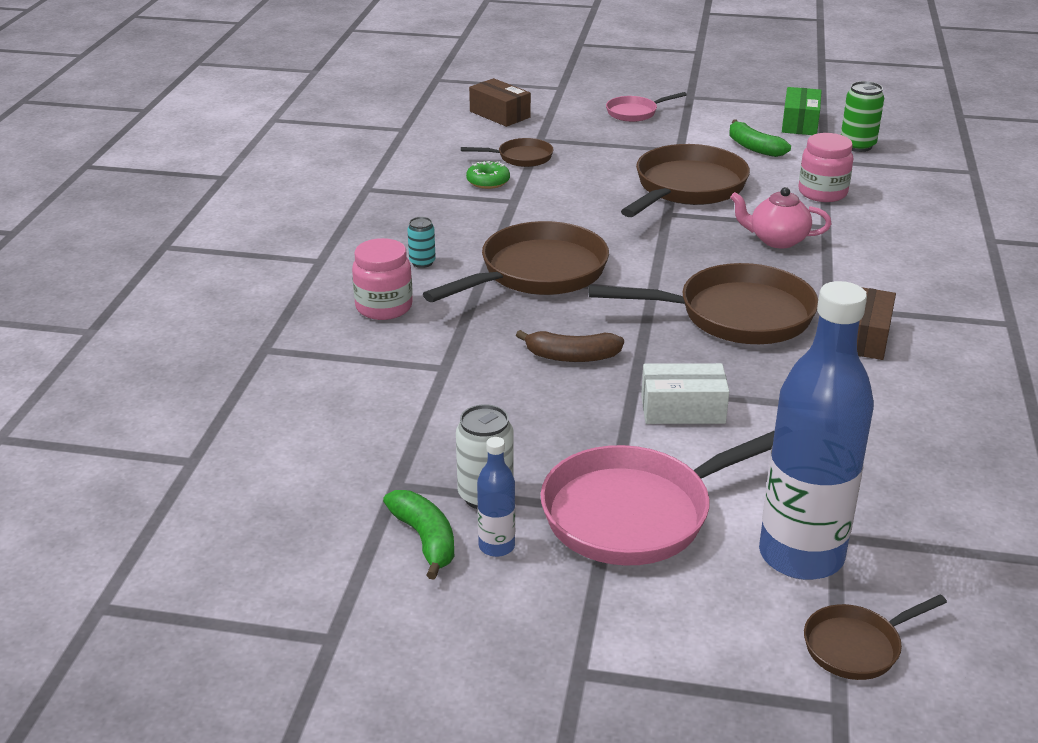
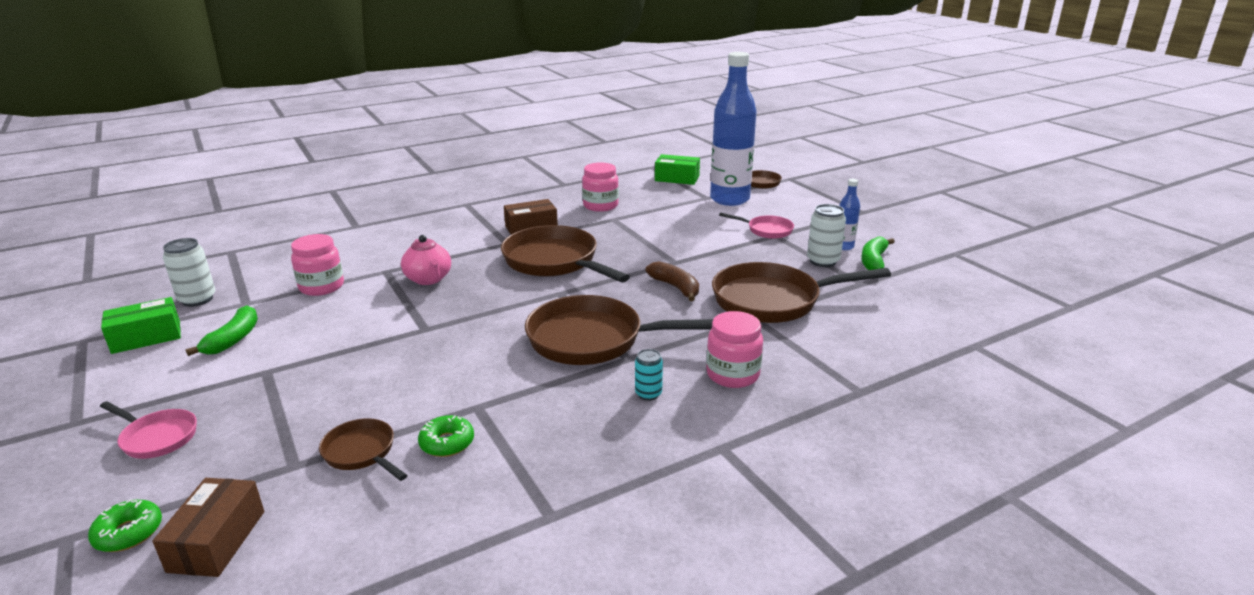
camera: 130 degrees left, 5 degrees down
(542, 99) = (128, 533): none -> green donut
(636, 513) = (766, 230): pink pan -> pink pan, size x0.50
(682, 409) = (673, 245): white box -> none
(686, 188) = (362, 338): brown pan -> brown pan (772, 300)
(857, 146) = (197, 299): green can -> white can
(898, 419) = (600, 206): none -> pink jar
(970, 558) = (677, 178): none -> green box

